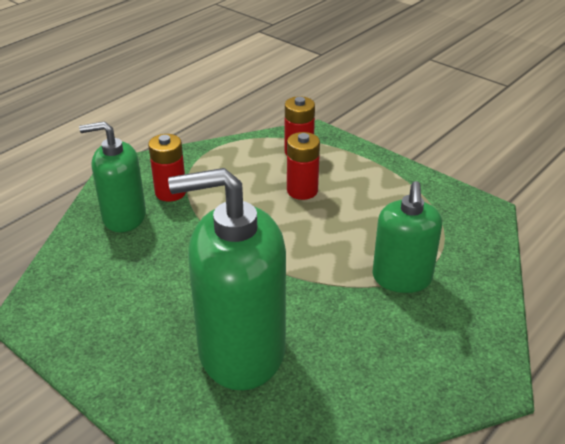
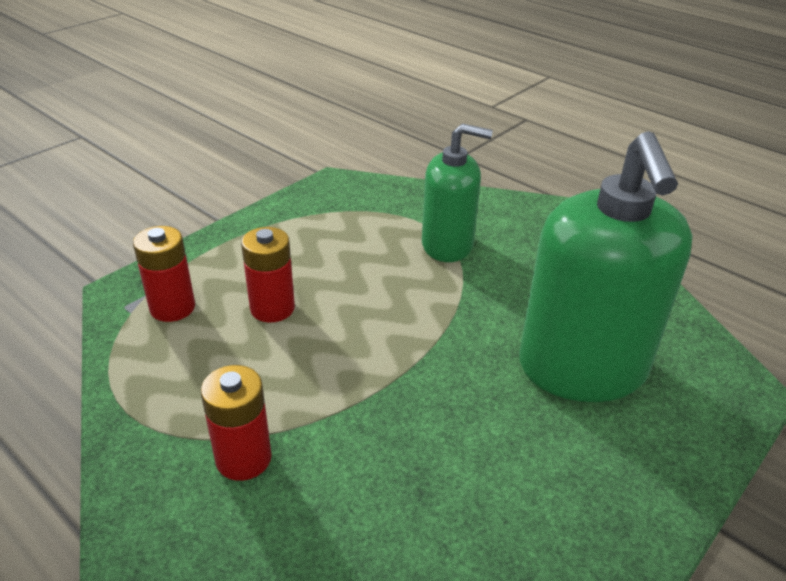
camera: 90 degrees left, 0 degrees up
(124, 217) = (305, 522): green soap dispenser -> none

